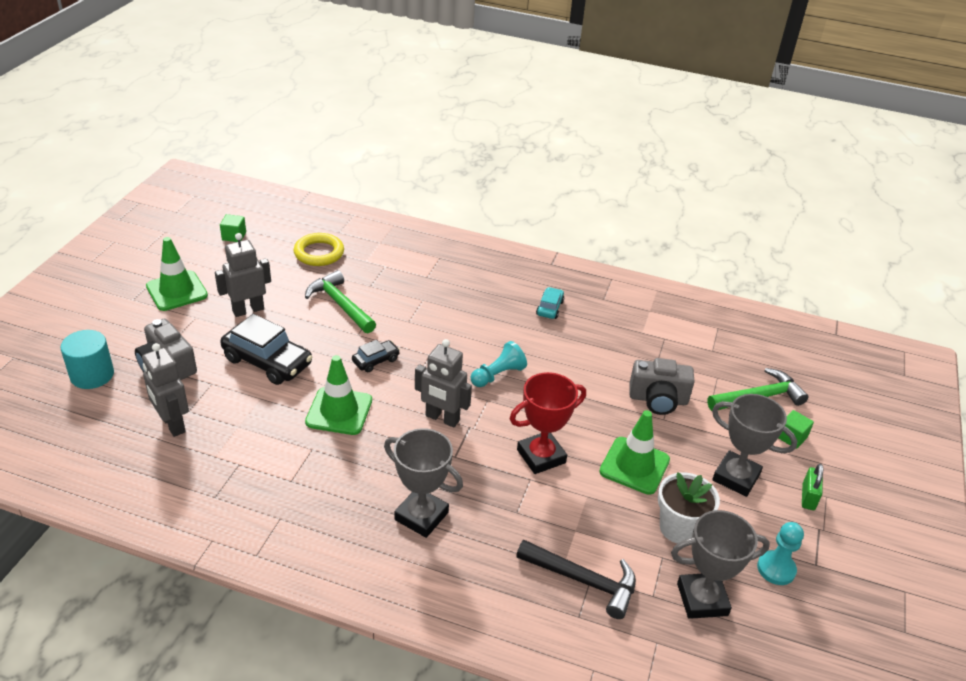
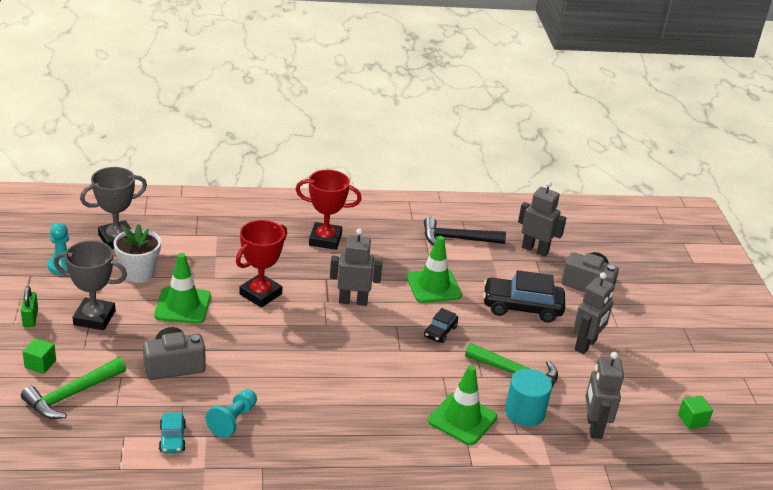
camera: 155 degrees right, 5 degrees down
(92, 375) = (627, 265): turquoise cylinder -> turquoise cylinder (524, 412)
(177, 291) = (661, 345): green traffic cone -> green traffic cone (462, 419)
(319, 253) = (593, 427): yellow ring -> grey robot
(421, 516) = (325, 239): grey trophy -> red trophy
(498, 375) = (329, 348): turquoise pawn -> turquoise pawn (233, 420)
(549, 308) = (316, 435): turquoise car -> turquoise car (172, 438)
(583, 581) = (200, 231): black hammer -> black hammer (457, 239)

